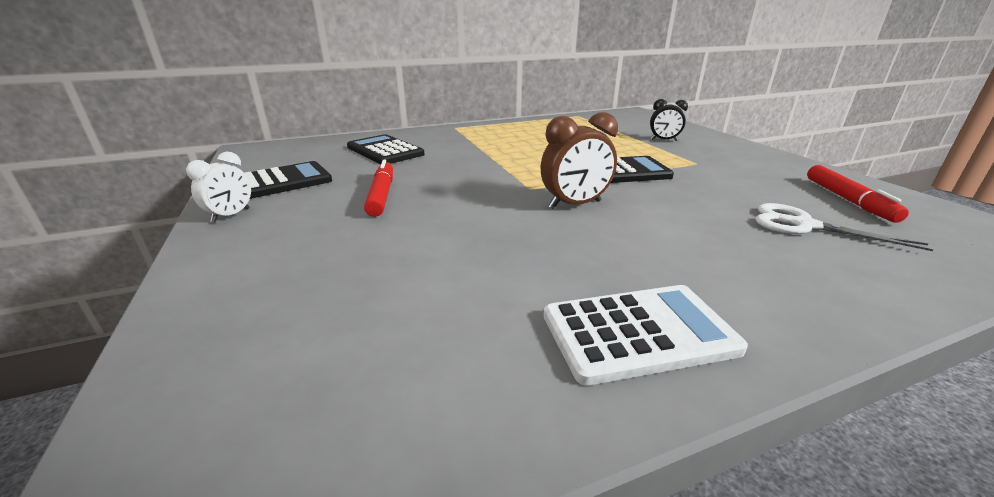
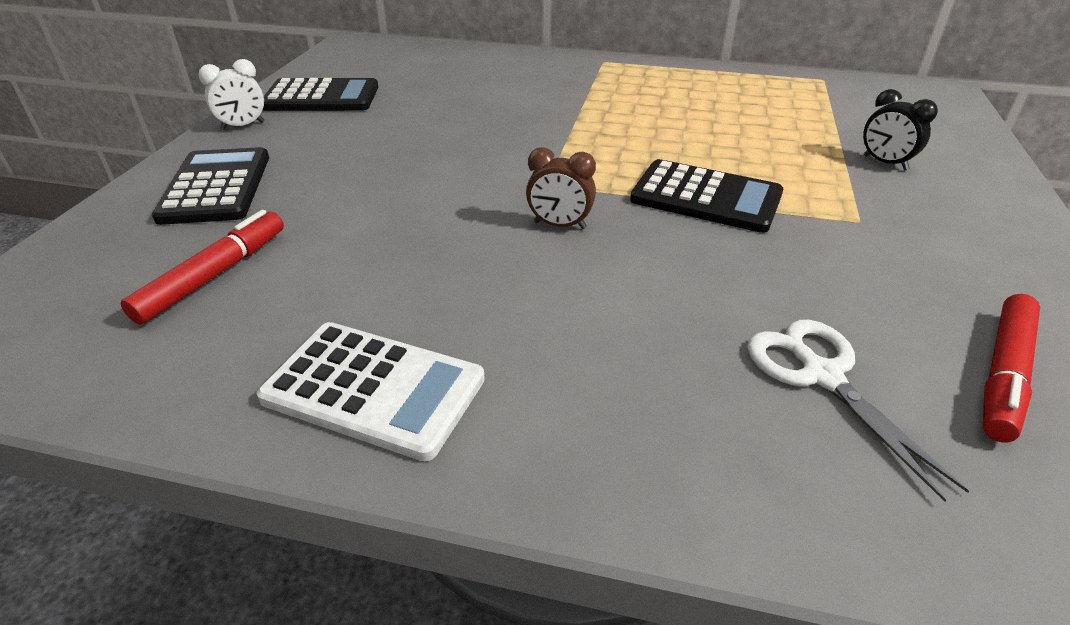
camera: 35 degrees right, 10 degrees up
(381, 195) = (386, 142): red marker -> red marker (214, 275)
(385, 151) = (471, 80): black calculator -> black calculator (216, 187)
(575, 205) = (559, 225): brown clock -> brown clock, size x0.65

